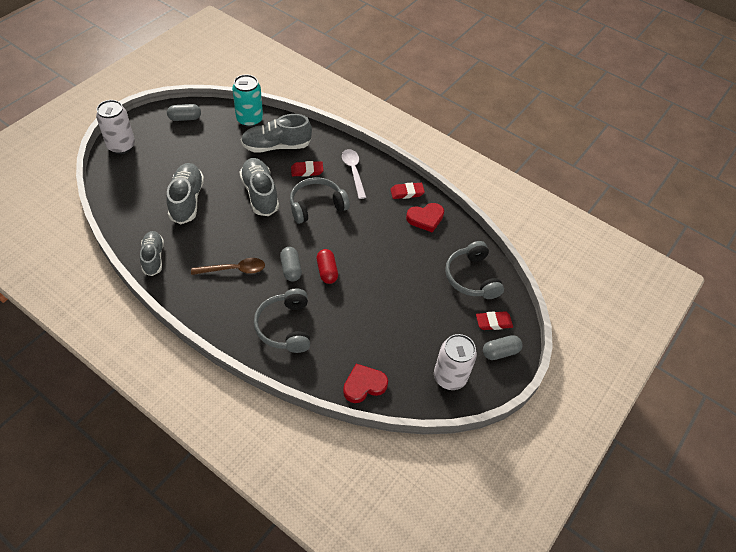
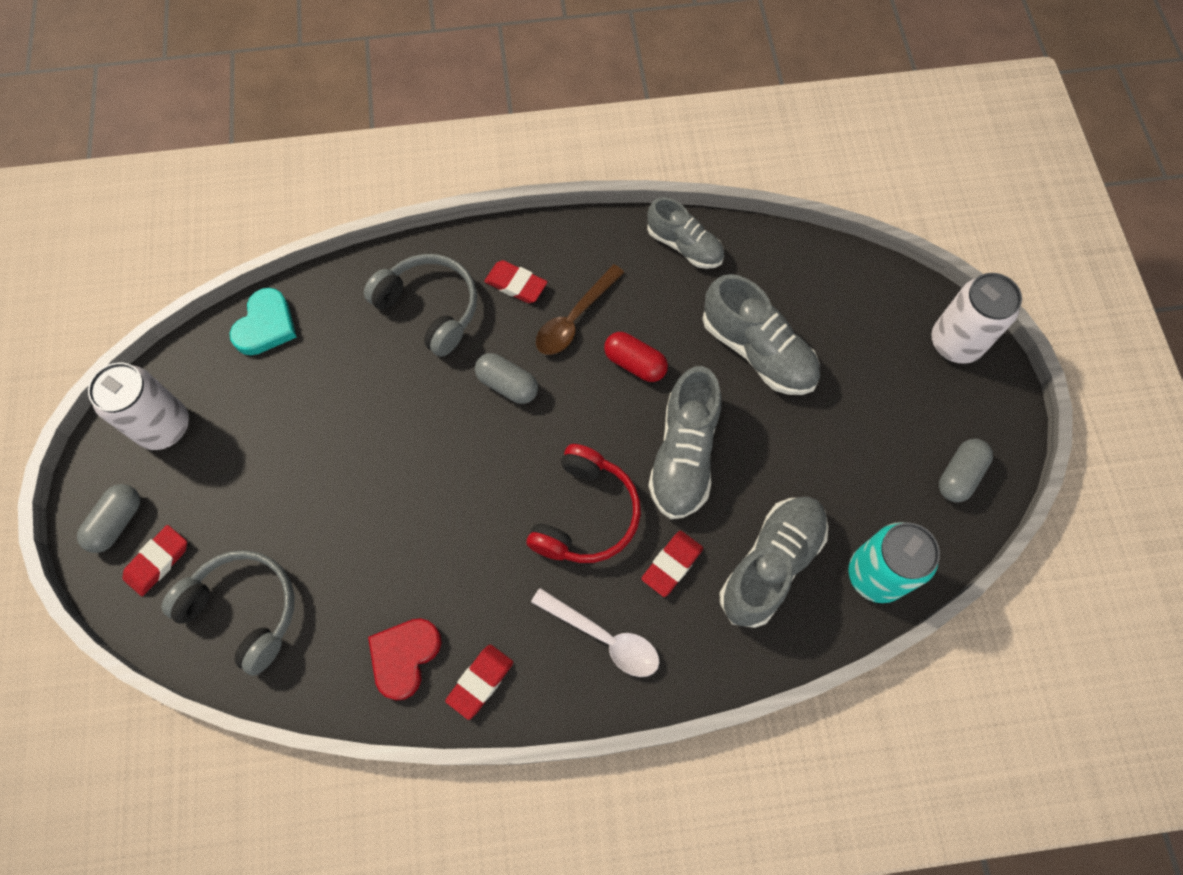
camera: 140 degrees right, 15 degrees up
(238, 304) = (516, 284): none -> red eraser
(260, 194) = (683, 455): grey shoe -> grey shoe turned 75 degrees clockwise
(316, 205) = (586, 515): grey headphones -> red headphones
(327, 271) = (458, 425): red capsule -> red capsule (635, 363)
(364, 385) = (266, 325): red heart -> turquoise heart

